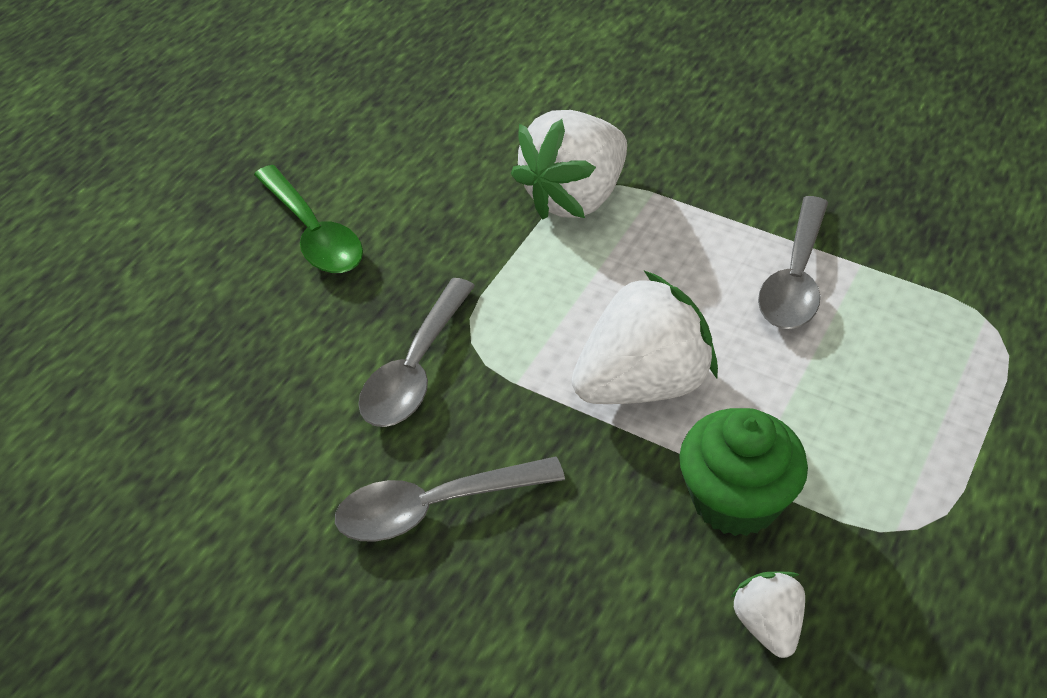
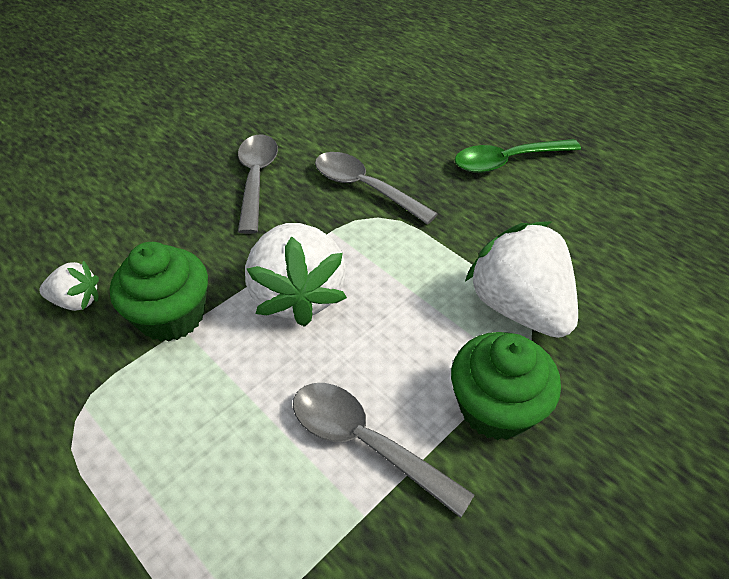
camera: 105 degrees right, 0 degrees up
(707, 199) = (495, 407): none -> green cupcake

